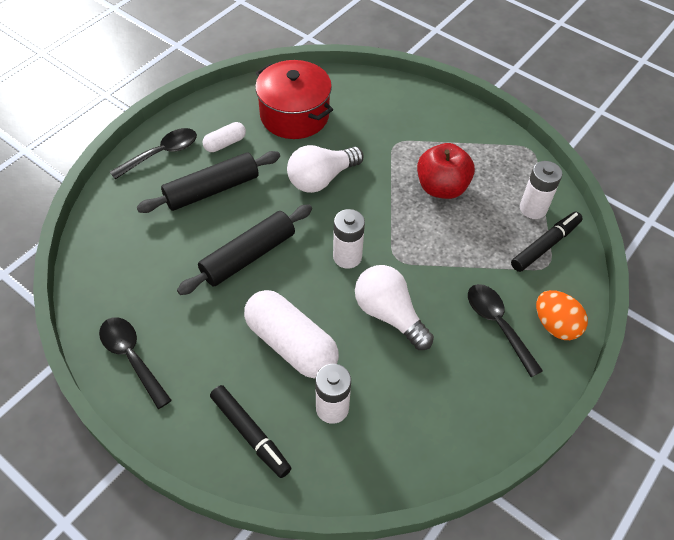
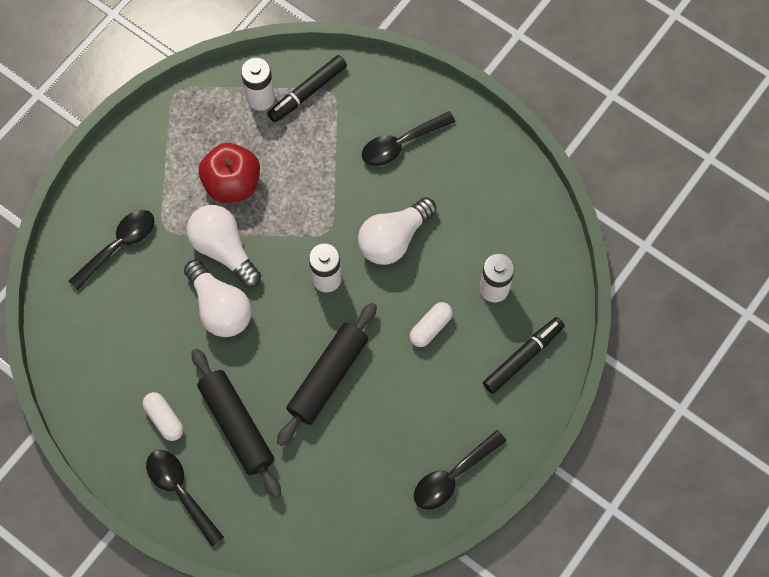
camera: 90 degrees left, 15 degrees up
(248, 256) = (328, 377): black rolling pin -> black rolling pin turned 75 degrees clockwise
(291, 344) = (430, 327): white capsule -> white capsule, size x0.50
(294, 115) = (118, 342): red pot -> none
(377, 181) = (224, 249): none -> white light bulb
(379, 114) = (119, 246): none -> black spoon
(545, 245) = (307, 92): black marker -> black marker turned 90 degrees counterclockwise
(555, 325) = (399, 95): orange egg -> none

